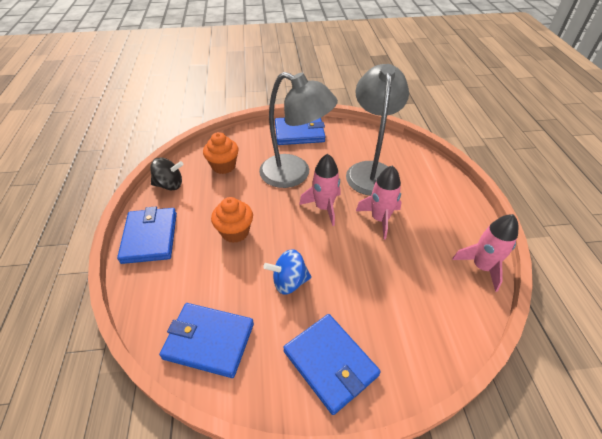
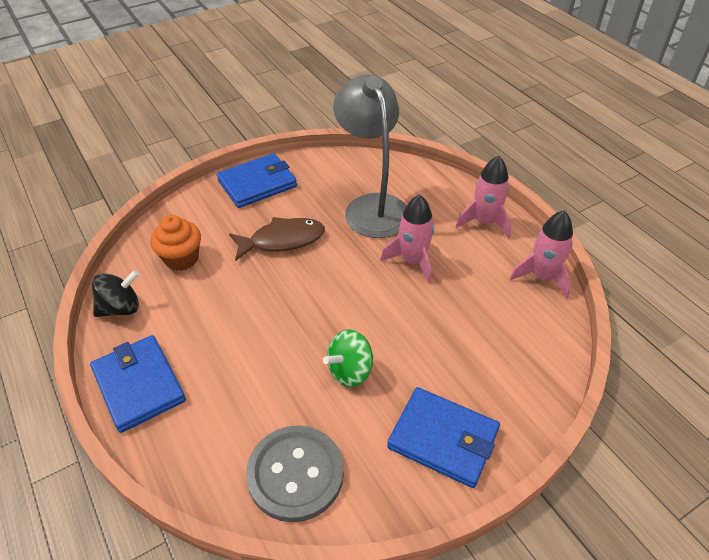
camera: 25 degrees left, 0 degrees up
(209, 341) = (295, 474): blue wallet -> grey button
(235, 232) = (249, 337): orange cupcake -> none
(289, 282) = (350, 371): blue spinning top -> green spinning top
(294, 174) = (282, 240): grey lamp -> brown fish
(324, 207) = (341, 269): pink rocket -> pink rocket (484, 222)

